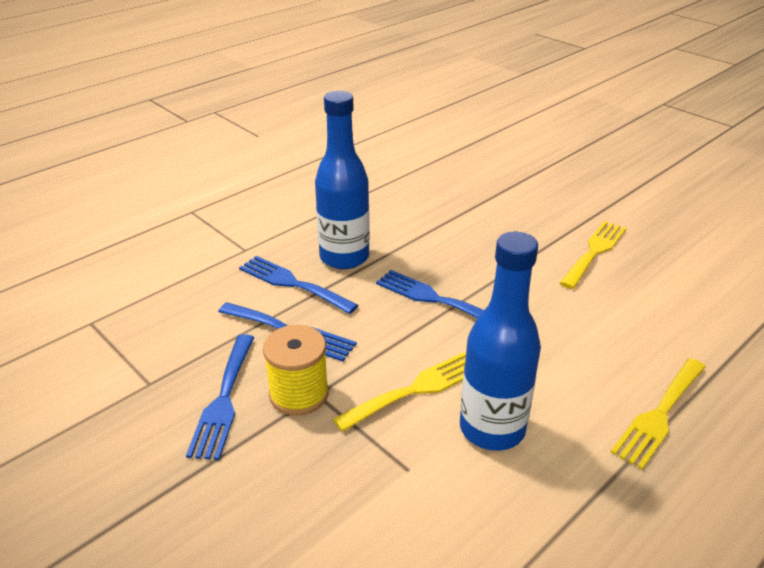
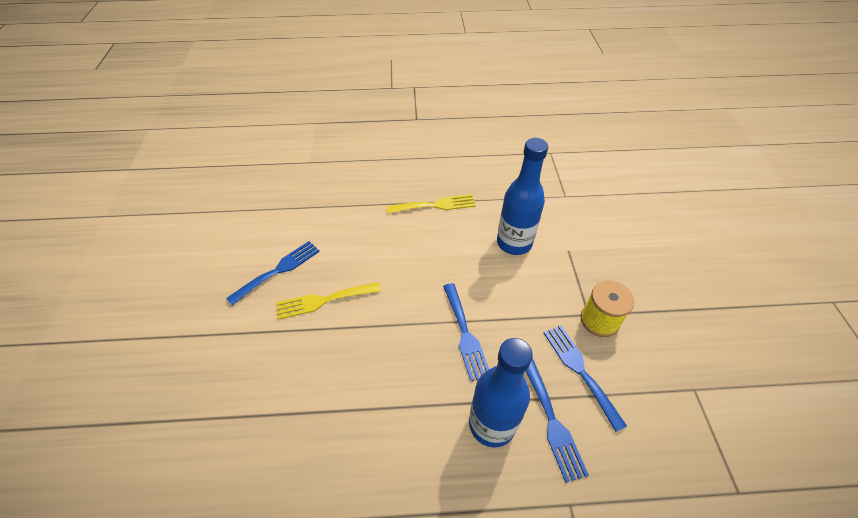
camera: 140 degrees left, 15 degrees up
(223, 400) = (647, 344): blue fork -> blue fork (279, 270)
(416, 389) = (532, 283): yellow fork -> none

